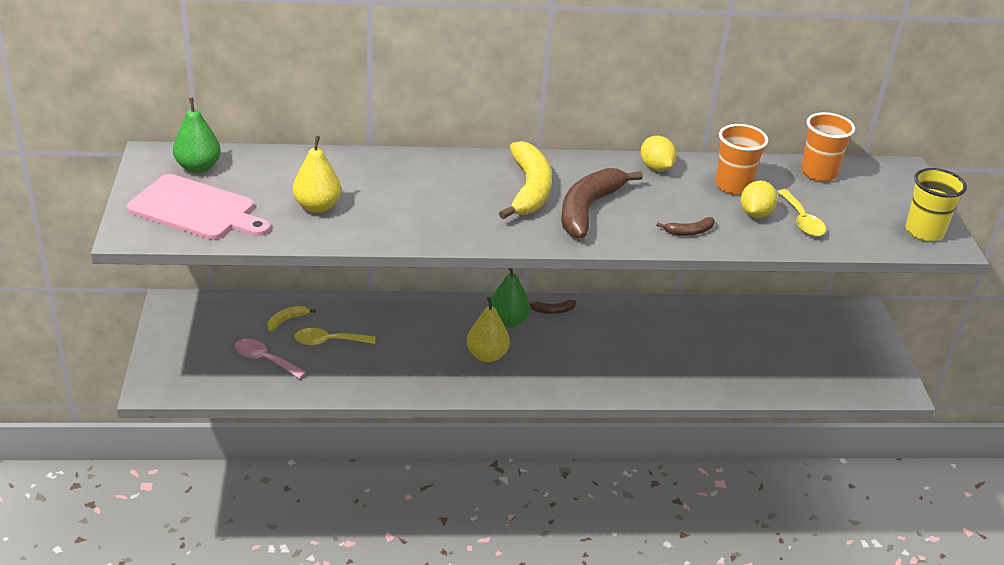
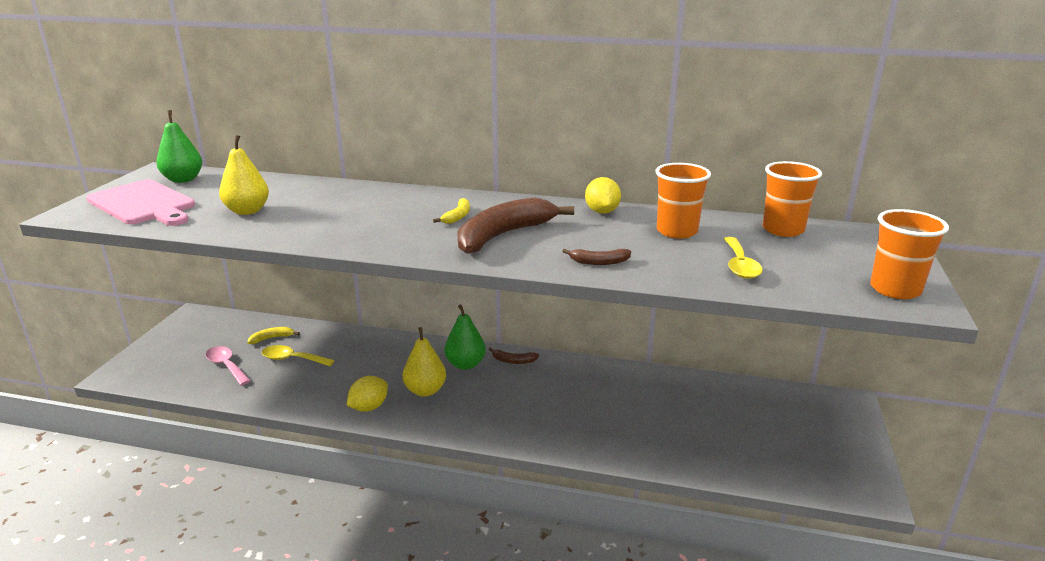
camera: 20 degrees right, 10 degrees down
(529, 189) = (458, 216): yellow banana -> yellow banana, size x0.45
(755, 214) = (687, 255): yellow lemon -> yellow lemon (369, 407)
(924, 232) = (895, 289): yellow cup -> orange cup

